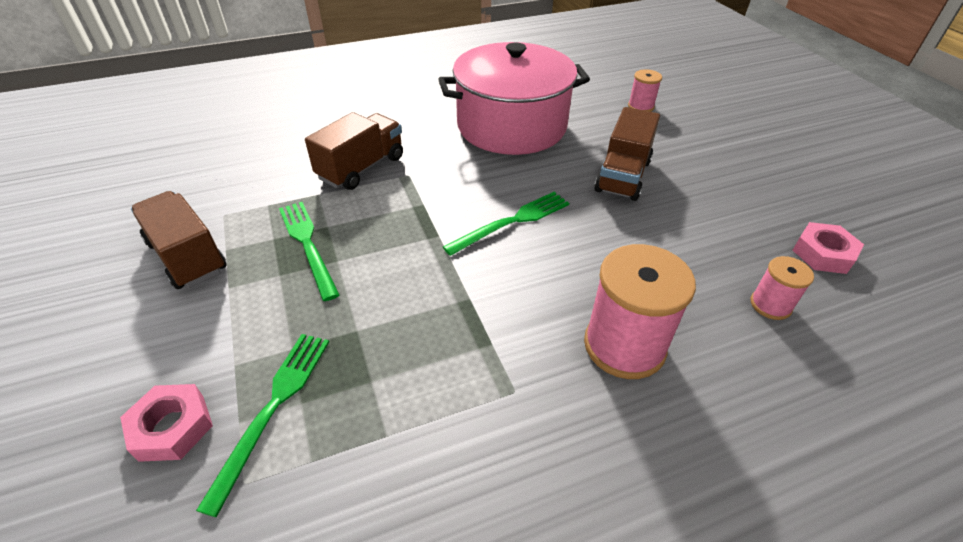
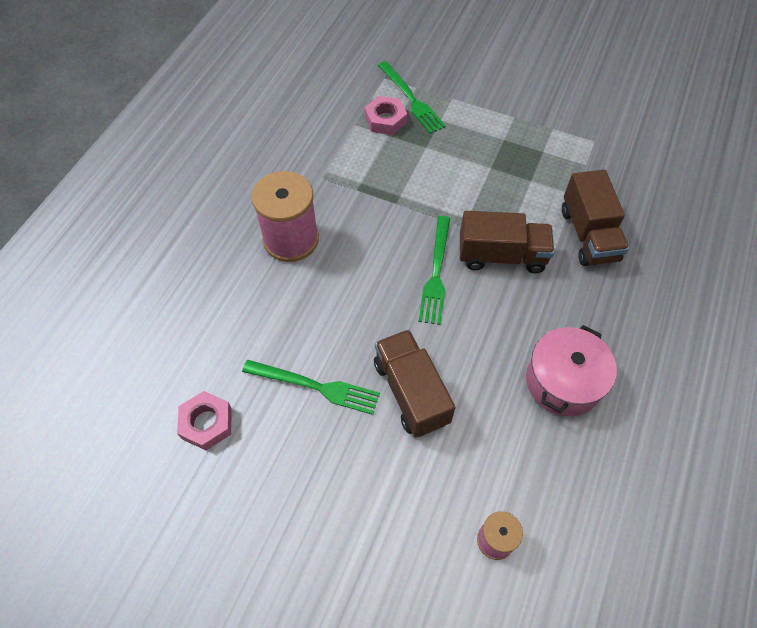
camera: 135 degrees right, 15 degrees up
(172, 427) = (436, 69): pink nut -> pink nut (385, 120)
(187, 257) = (561, 112): brown truck -> brown truck (501, 256)
(308, 245) = (520, 163): green fork -> green fork (315, 386)
(511, 126) = (563, 381): pink pot -> pink pot, size x0.58
(770, 305) = (224, 335): pink spool -> none

